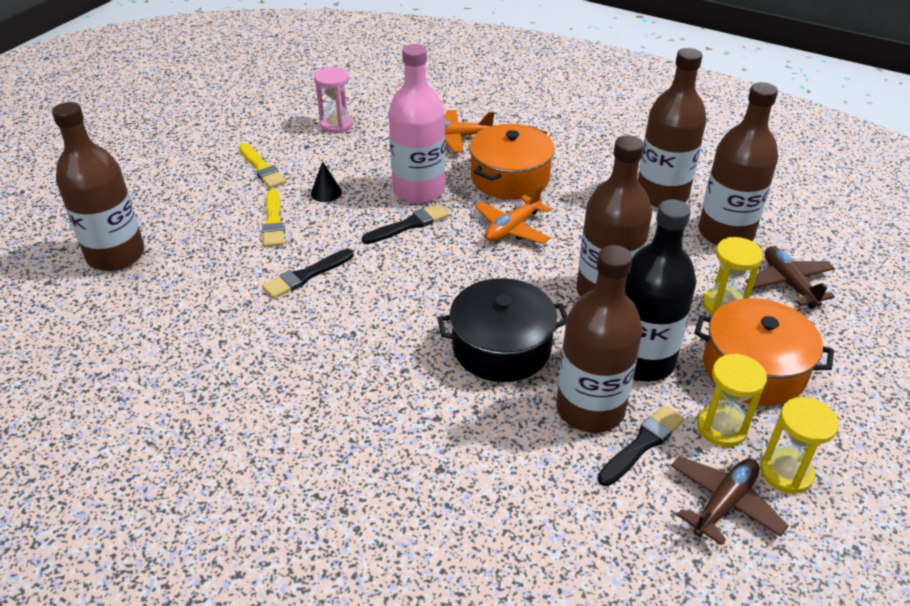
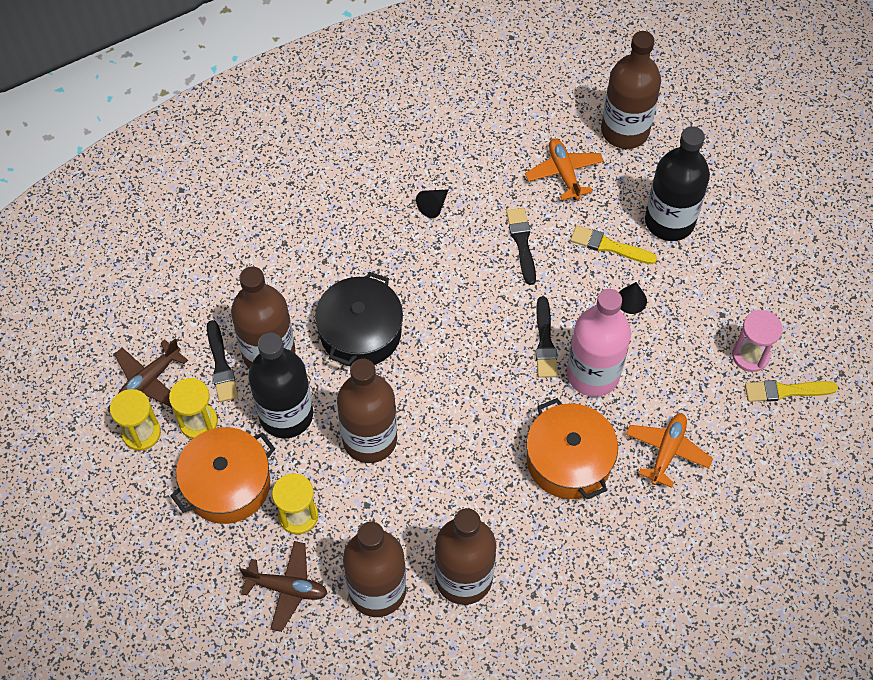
camera: 120 degrees right, 20 degrees up
(222, 197) = (669, 221): none -> black bottle
(262, 168) = (701, 265): yellow brush -> yellow brush (786, 391)
(298, 357) = (433, 206): none -> black cone
(512, 228) = (492, 418): orange plane -> orange plane (564, 173)
(724, 503) = (149, 380): brown plane -> brown plane turned 60 degrees clockwise

